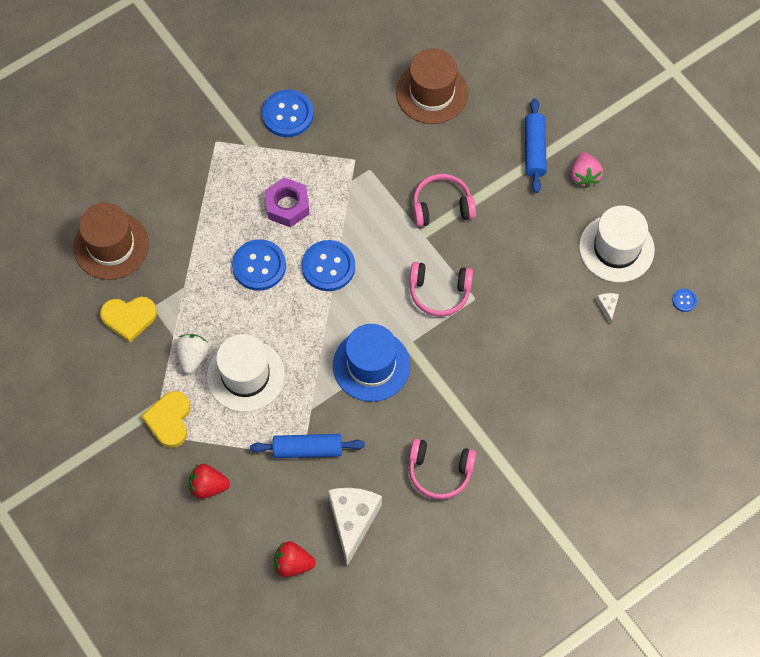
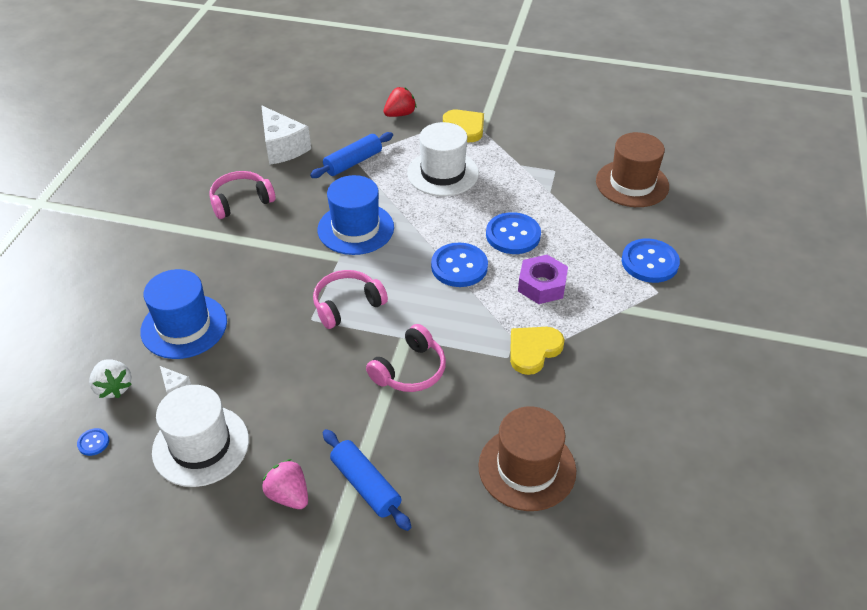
camera: 140 degrees right, 20 degrees down
(129, 318) = (562, 156): yellow heart -> yellow heart (533, 350)
(193, 357) = (491, 162): white strawberry -> white strawberry (114, 387)
(287, 114) = (631, 352): blue button -> blue button (649, 262)
(293, 564) = (303, 111): red strawberry -> none
(570, 360) = (184, 326): none -> blue hat

